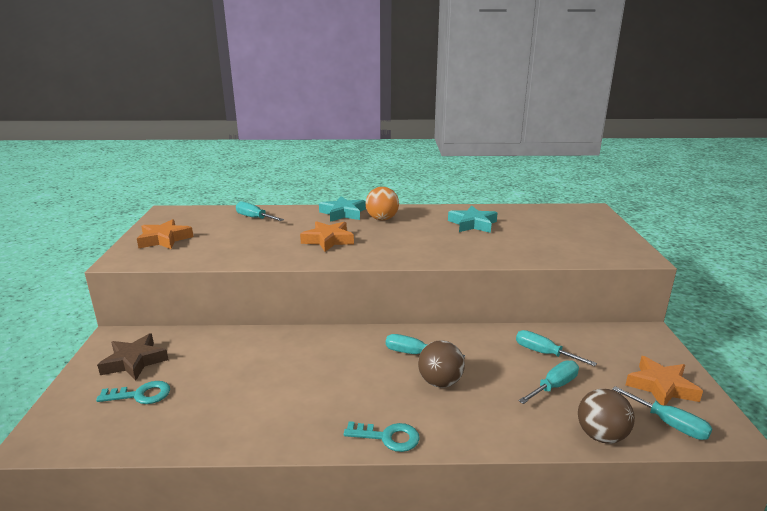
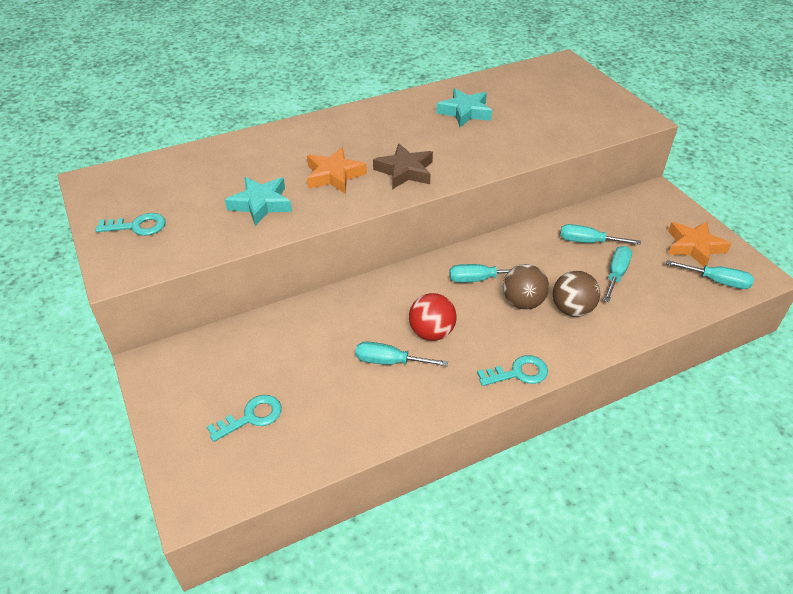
camera: 25 degrees left, 20 degrees up
(134, 361) = (205, 383): brown star -> brown star (405, 171)
(164, 239) = (137, 226): orange star -> turquoise key
(254, 218) = (216, 163): turquoise screwdriver -> turquoise screwdriver (389, 361)
(337, 380) = (431, 332): none -> red ball
(343, 213) = (314, 129): turquoise star -> turquoise star (261, 204)
(382, 219) = (365, 127): orange ball -> none
(601, 435) = (676, 310): brown ball -> brown ball (572, 309)

